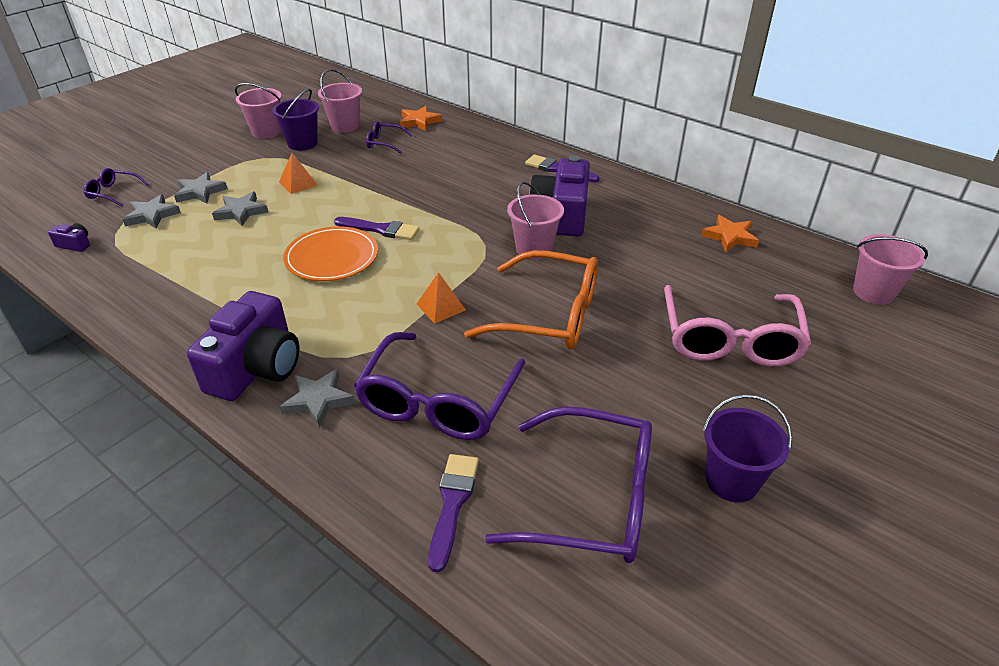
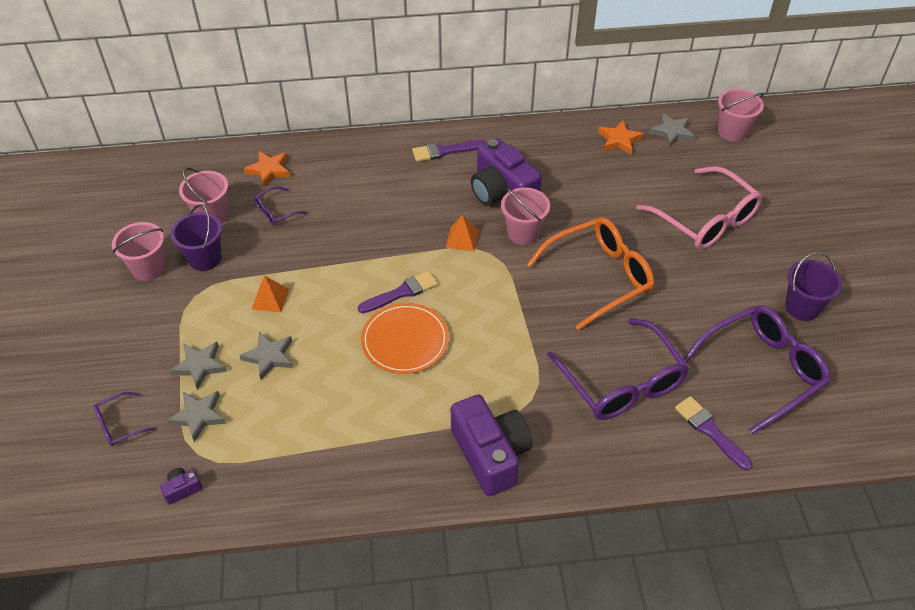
camera: 45 degrees left, 10 degrees up
(318, 400) = (559, 440): grey star -> grey star (672, 132)
(440, 307) = (532, 321): orange pyramid -> orange pyramid (462, 239)

